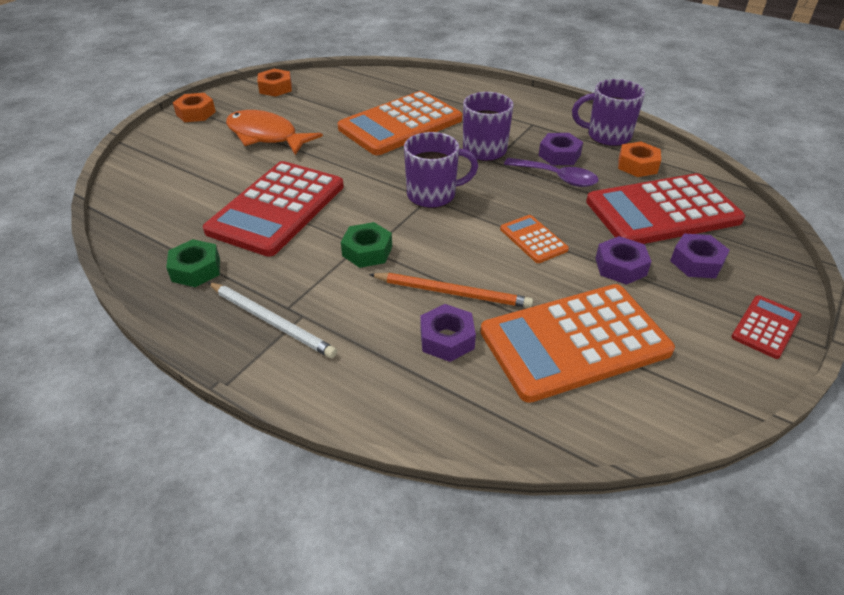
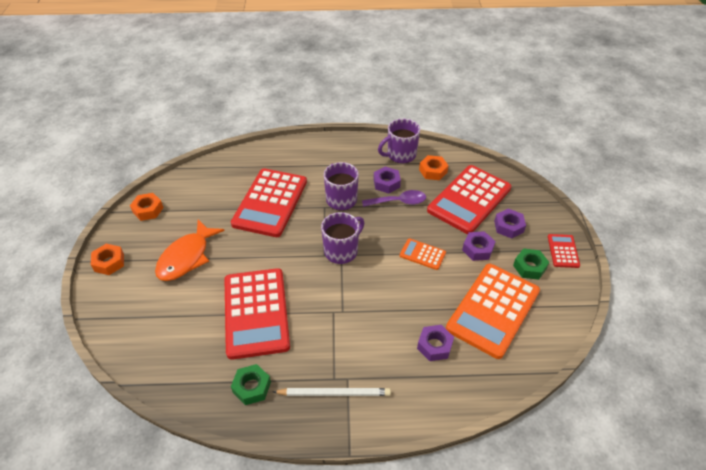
camera: 35 degrees left, 5 degrees up
(266, 136) = (186, 257): orange fish -> orange fish turned 60 degrees counterclockwise
(367, 251) = (342, 313): green nut -> green nut (529, 267)
(400, 124) = (270, 203): orange calculator -> red calculator
(452, 293) = (412, 314): orange pencil -> none

